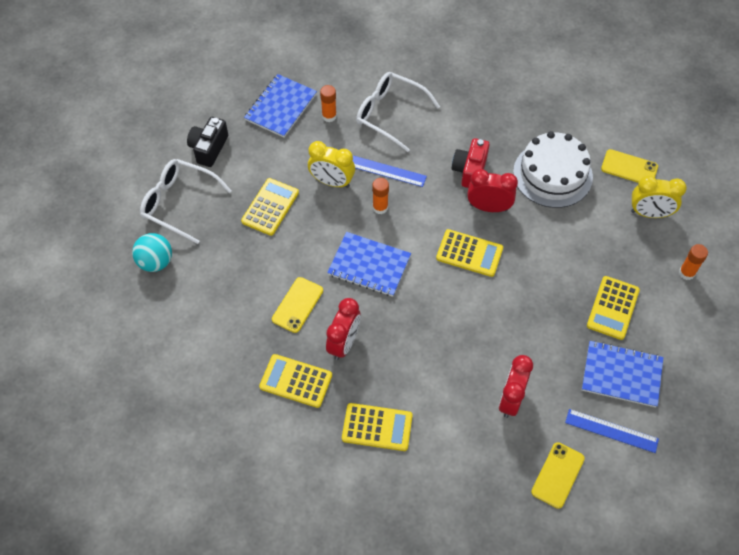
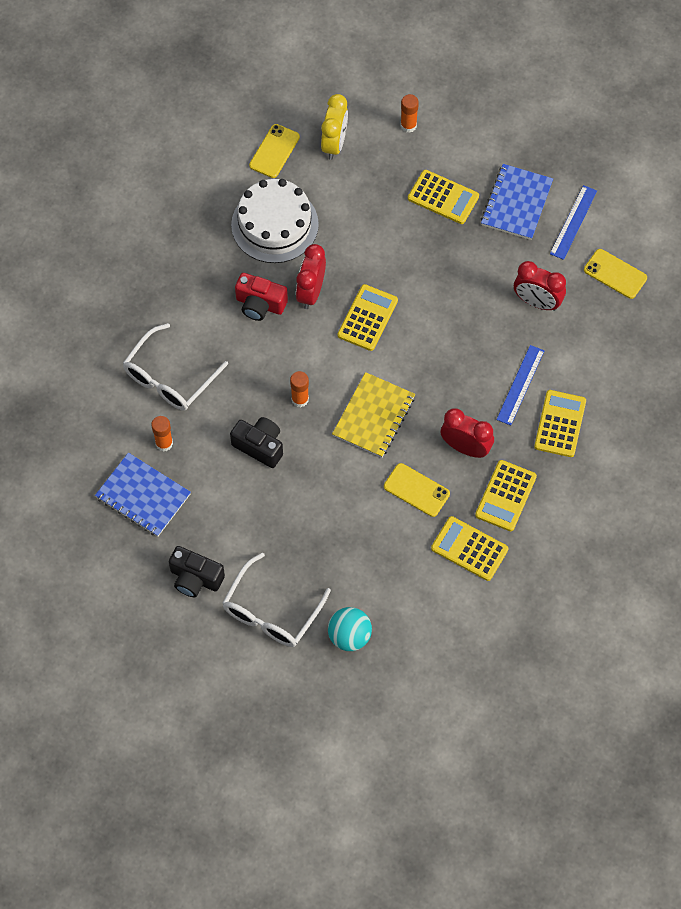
camera: 85 degrees left, 5 degrees up
(270, 207) = (287, 513): yellow calculator -> yellow calculator (469, 549)
(332, 182) = (259, 446): yellow clock -> black camera
(369, 265) = (373, 416): blue notebook -> yellow notebook
(386, 171) = (251, 388): blue ruler -> blue ruler (520, 385)

